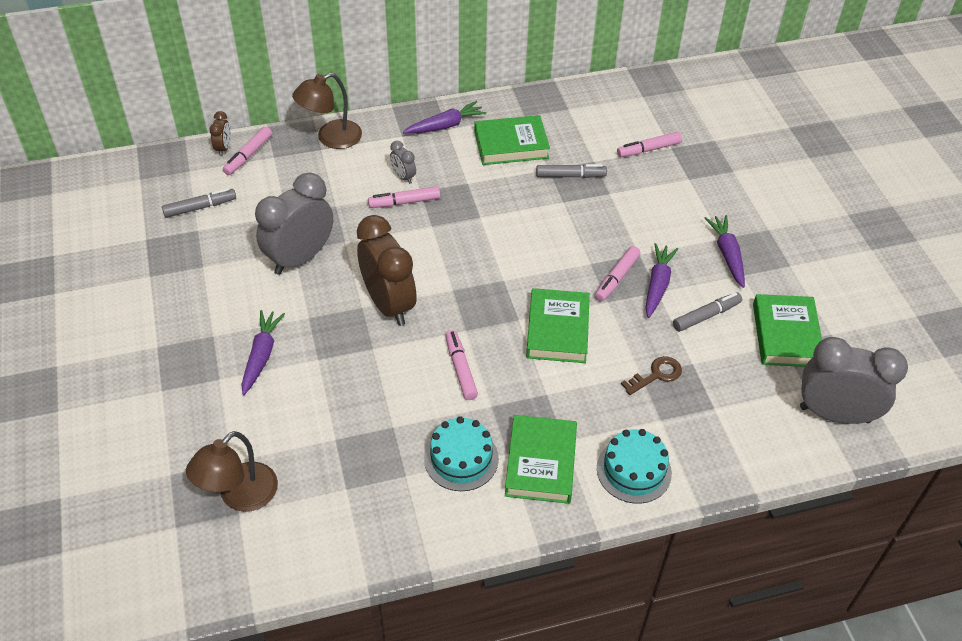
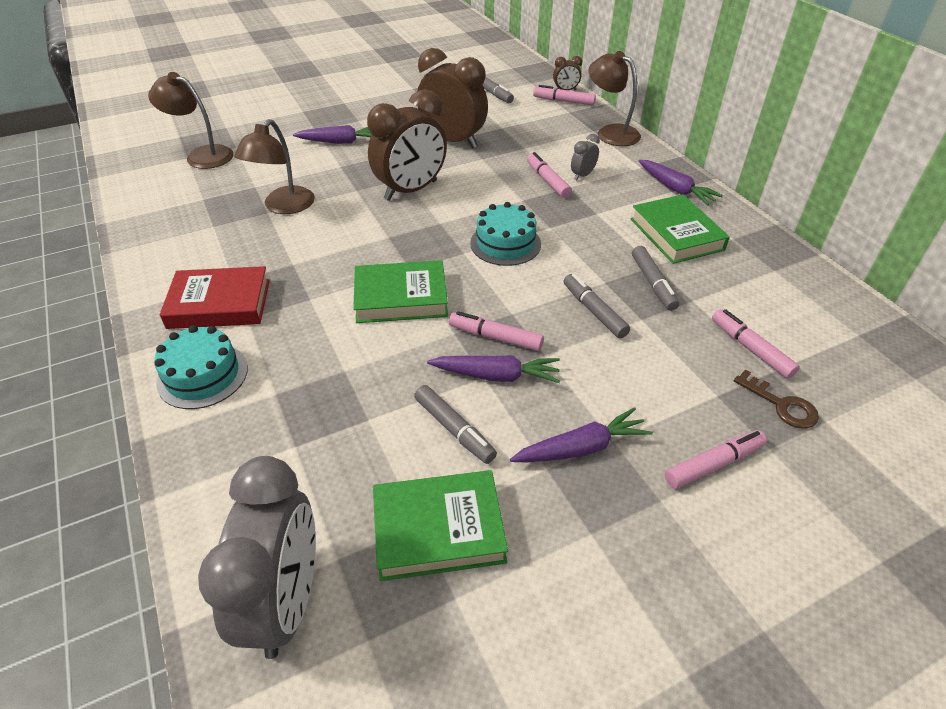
camera: 80 degrees right, 5 degrees down
(300, 258) = (453, 141): grey clock -> brown clock
(387, 412) = (283, 207): none -> brown lamp
(460, 369) = (337, 240): pink marker -> pink marker (713, 464)
(461, 458) = (229, 253): turquoise cake -> turquoise cake (505, 243)
(540, 463) = (219, 304): green book -> red book
(597, 216) = (594, 311): none -> grey marker
(656, 375) = (344, 385): brown key -> brown key (781, 405)

